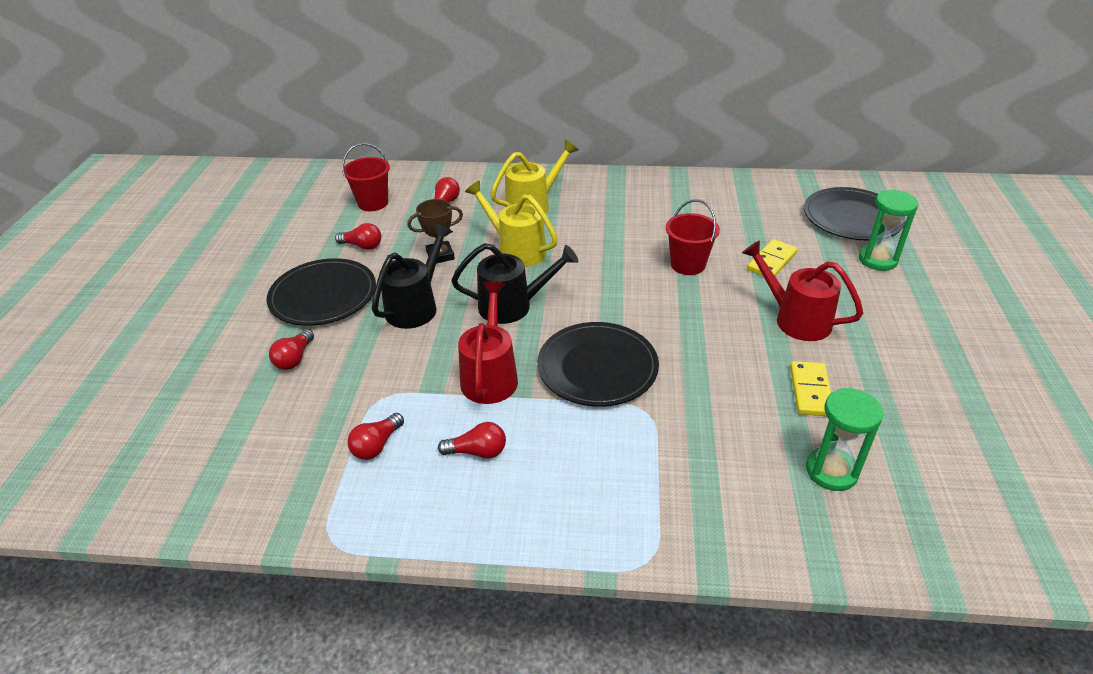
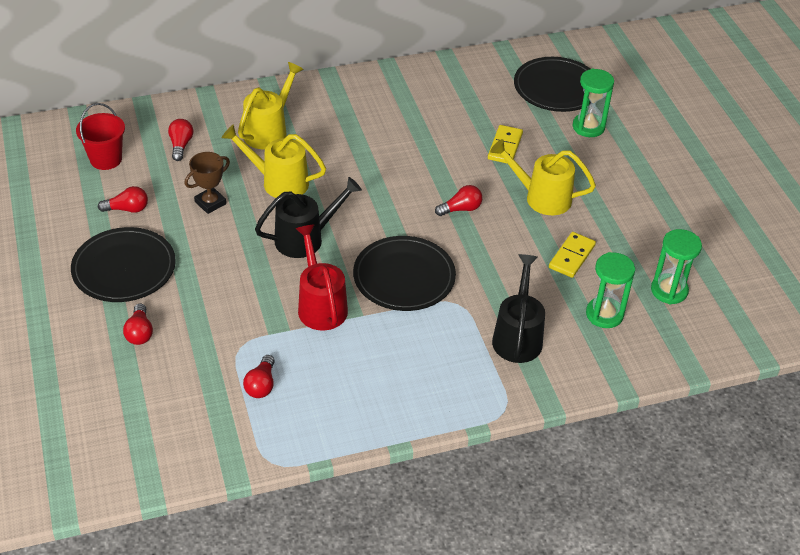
camera: 25 degrees left, 5 degrees up
(416, 306) = (219, 258): black watering can -> black watering can (518, 336)
(477, 452) = (344, 368): red light bulb -> red light bulb (461, 209)
(688, 265) = (437, 165): red bucket -> none
(794, 319) = (541, 197): red watering can -> yellow watering can
(810, 391) = (571, 256): yellow domino -> yellow domino turned 45 degrees clockwise
(933, 463) = (669, 290): none -> green hourglass

